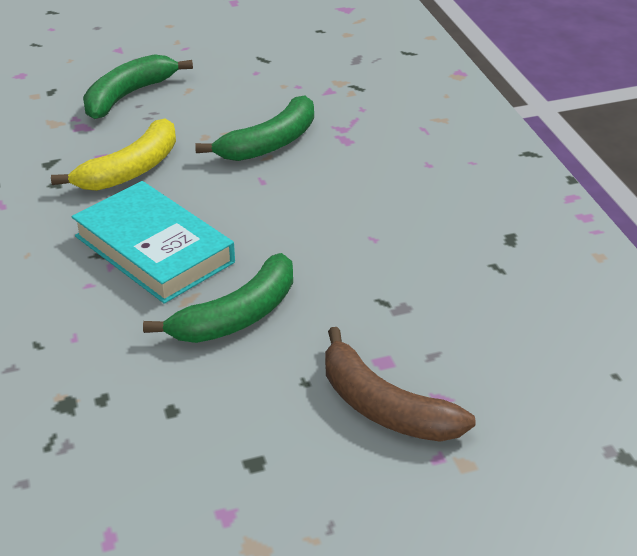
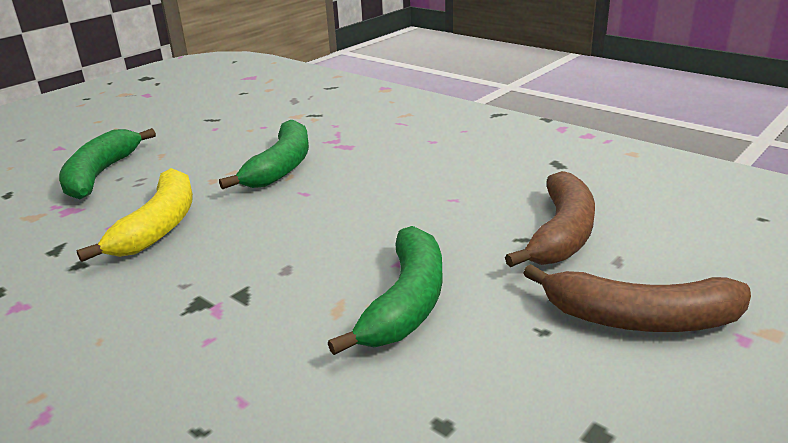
camera: 30 degrees left, 10 degrees down
(154, 249) = (252, 280): turquoise book -> none
(419, 311) = (561, 234): none -> brown banana

